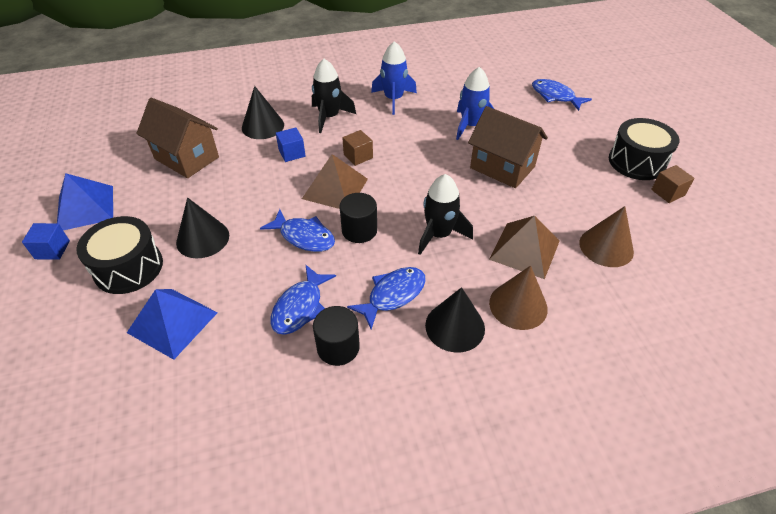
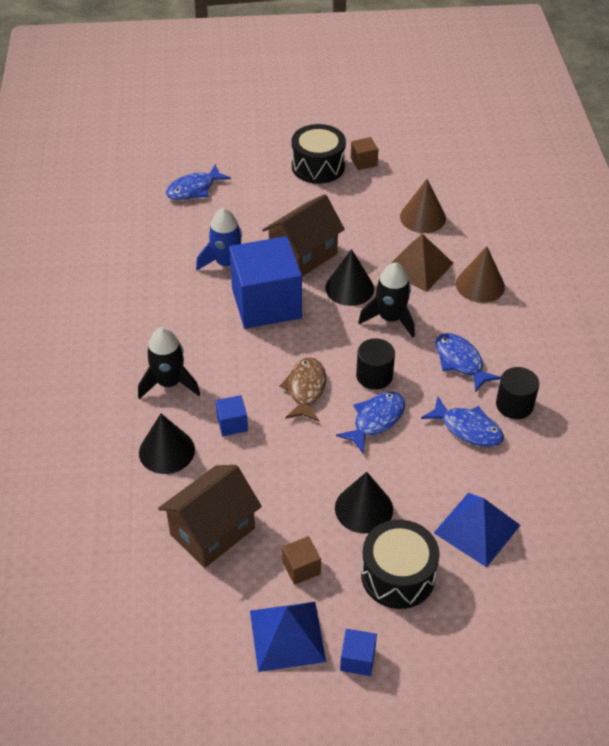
camera: 80 degrees left, 0 degrees up
(335, 188) = (305, 389): brown pyramid -> brown fish
(358, 156) = (254, 364): brown cube -> brown cube (301, 568)
(393, 99) = (152, 320): blue rocket -> none
(432, 153) = (266, 303): none -> blue cube
(455, 326) = (498, 327): black cone -> black cone (349, 288)

